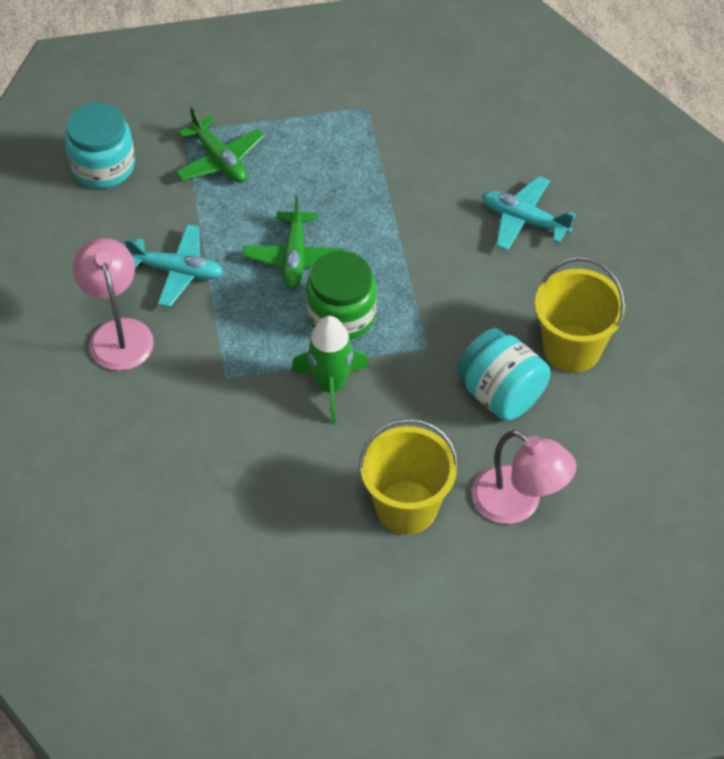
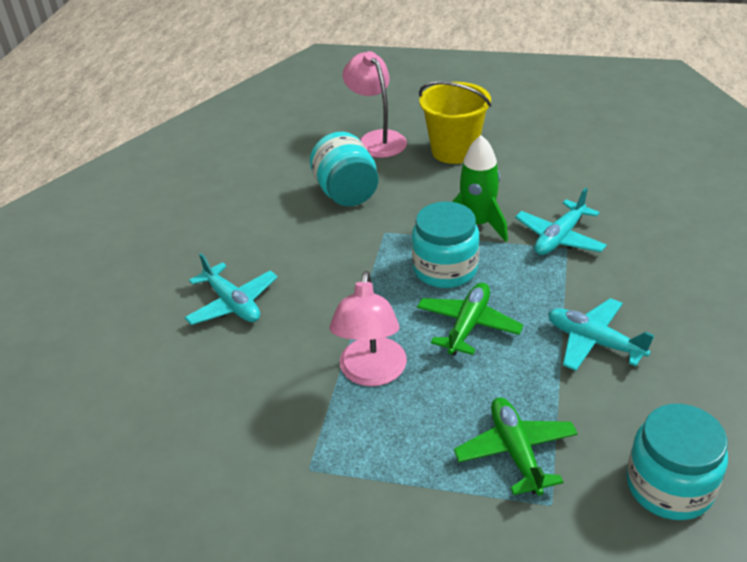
camera: 155 degrees left, 15 degrees down
(118, 333) = (664, 302): pink lamp -> pink lamp (371, 373)
(236, 390) = (559, 238): none -> turquoise plane
(341, 315) = (445, 269): green jar -> turquoise jar
(572, 348) = (272, 207): yellow bucket -> none

